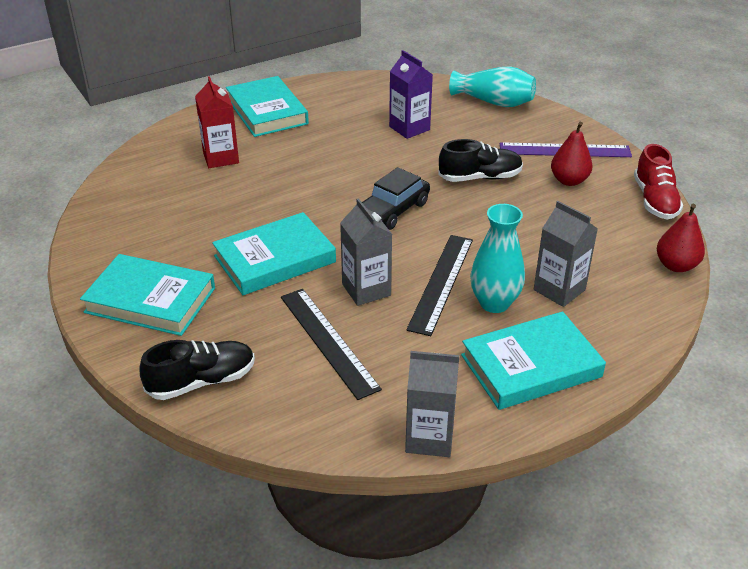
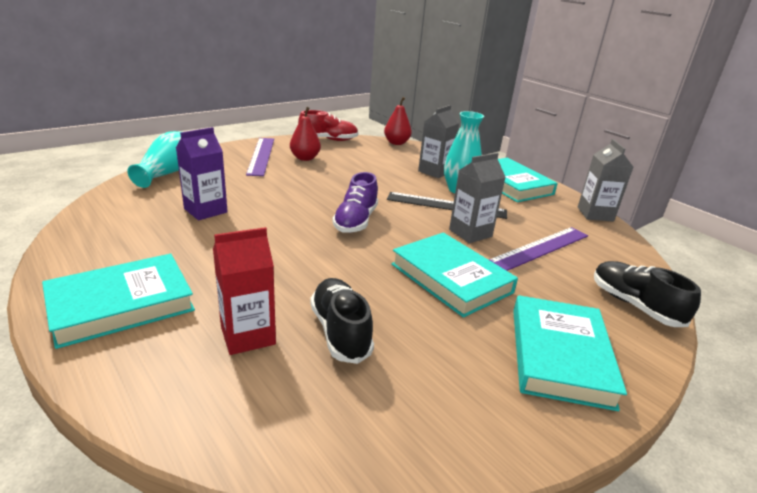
camera: 100 degrees left, 10 degrees down
(328, 341) = (540, 248): black ruler -> purple ruler
(392, 210) = (355, 221): black car -> purple shoe
(480, 177) = (300, 185): black shoe -> black shoe (340, 331)

